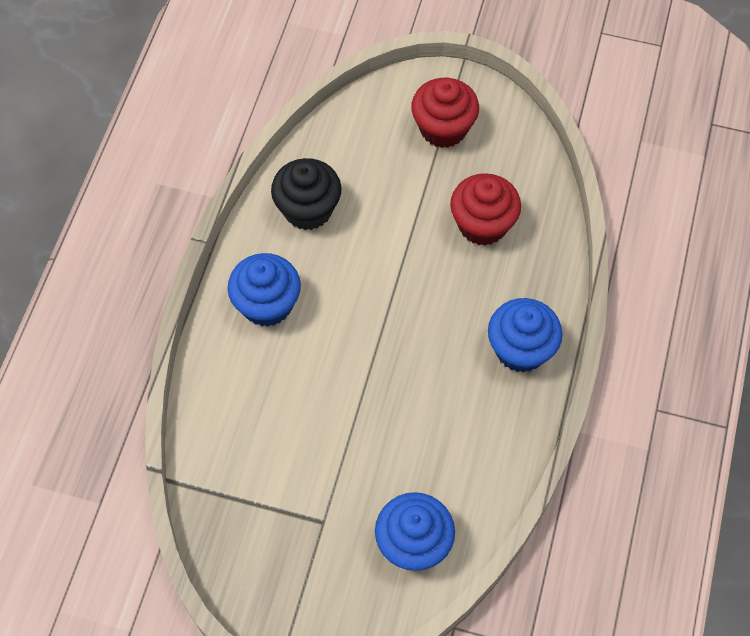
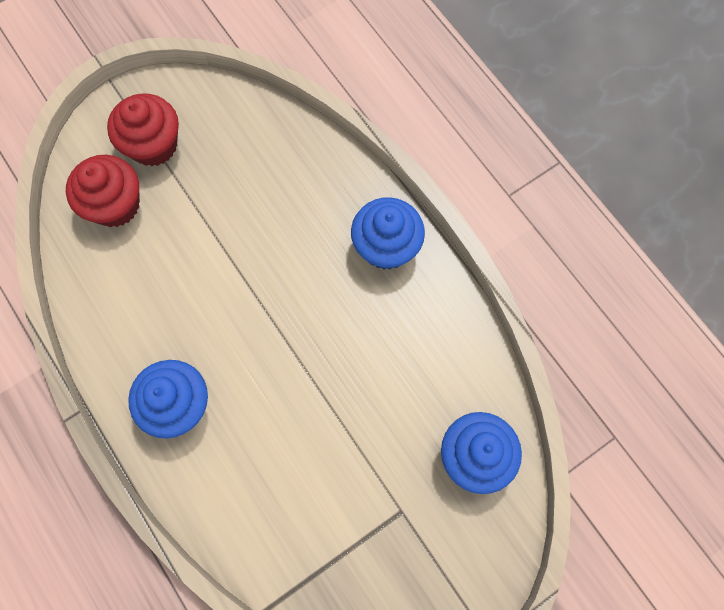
camera: 50 degrees left, 10 degrees up
(308, 209) = (125, 303): black cupcake -> none
(482, 224) = (261, 186): red cupcake -> red cupcake (115, 205)

